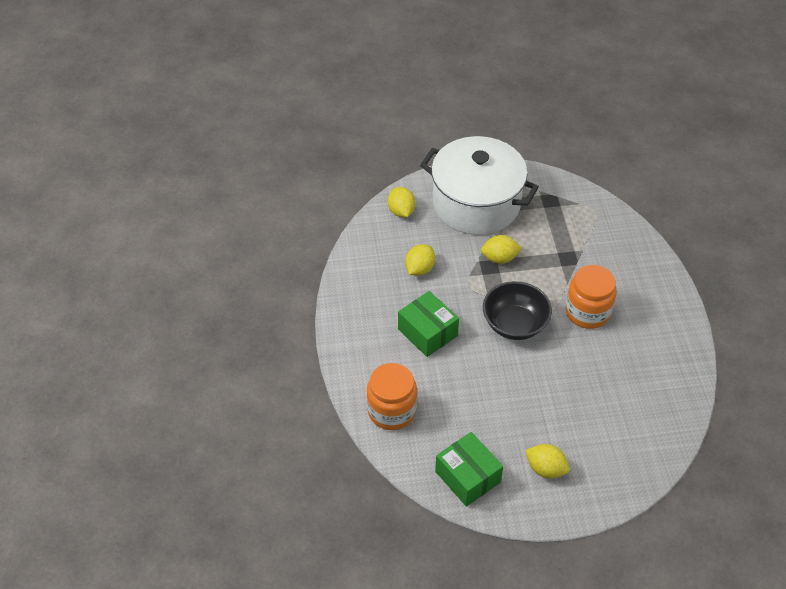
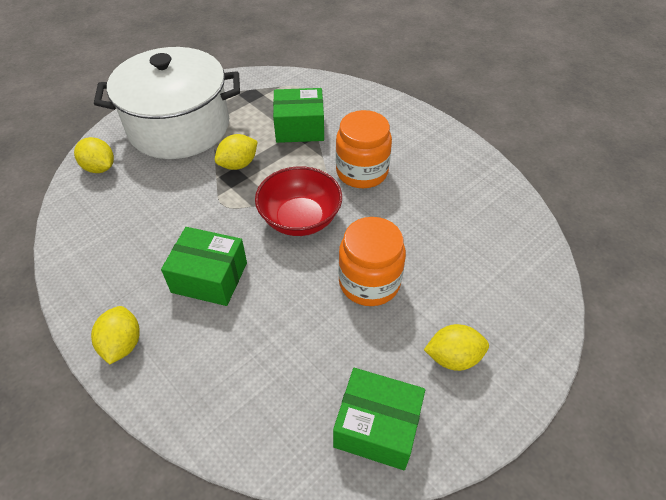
camera: 35 degrees left, 0 degrees up
(392, 411) = (225, 399): orange jar -> orange jar (369, 282)
(419, 269) = (157, 214): yellow lemon -> yellow lemon (122, 344)
(515, 324) = (300, 219): black bowl -> red bowl
(567, 250) = (299, 127): none -> green box

